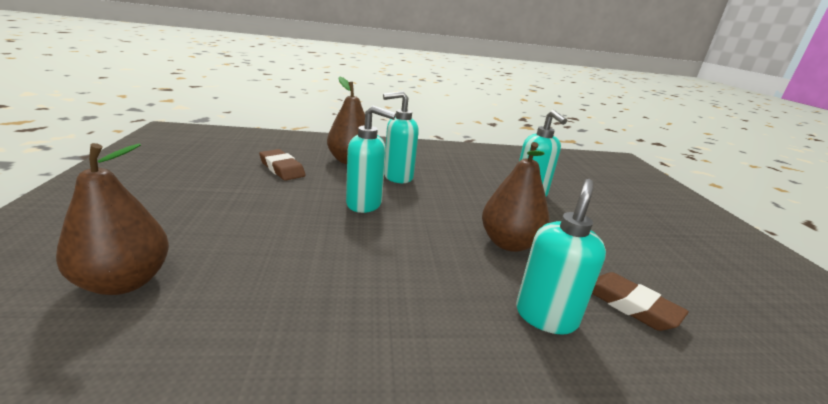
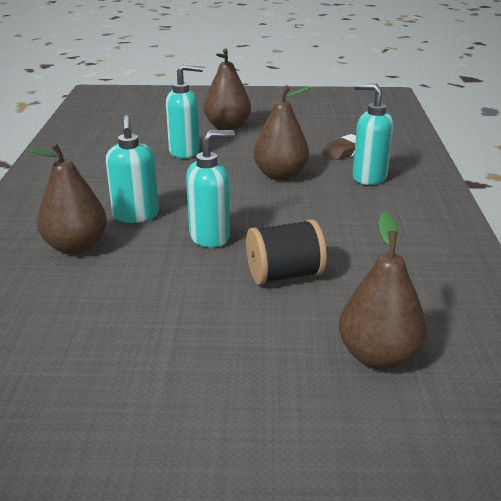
camera: 80 degrees left, 5 degrees up
(282, 169) = (99, 298): brown eraser -> none
(292, 237) = (284, 275): none -> black spool
(364, 204) = (210, 237): turquoise soap dispenser -> turquoise soap dispenser turned 45 degrees clockwise
(611, 215) = (227, 127): none -> brown pear

